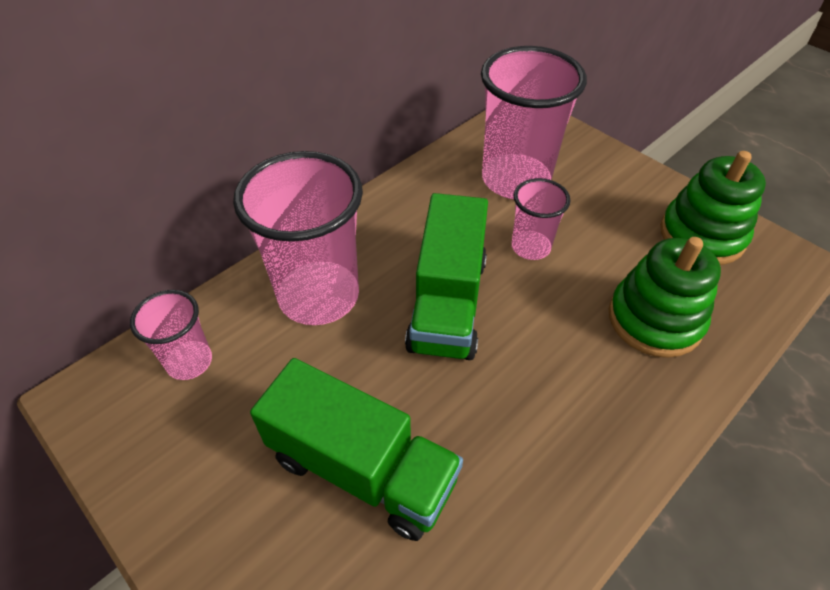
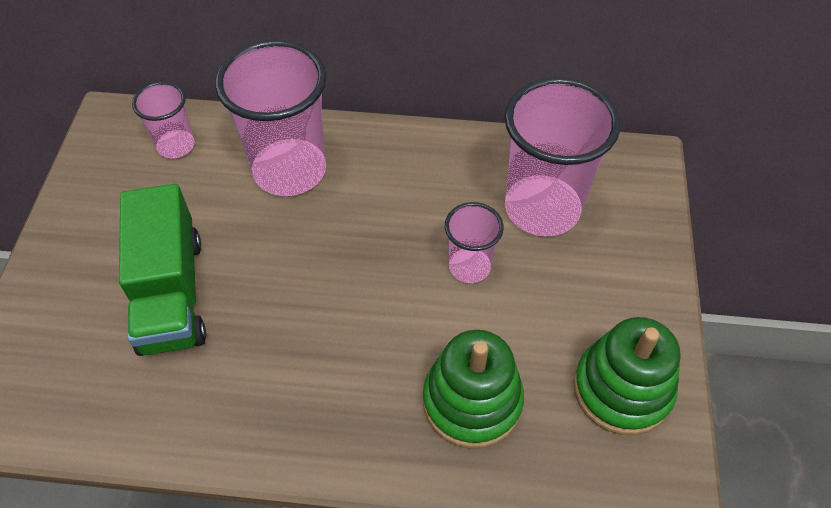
camera: 50 degrees right, 5 degrees up
(447, 303) = (354, 249): green truck -> none

